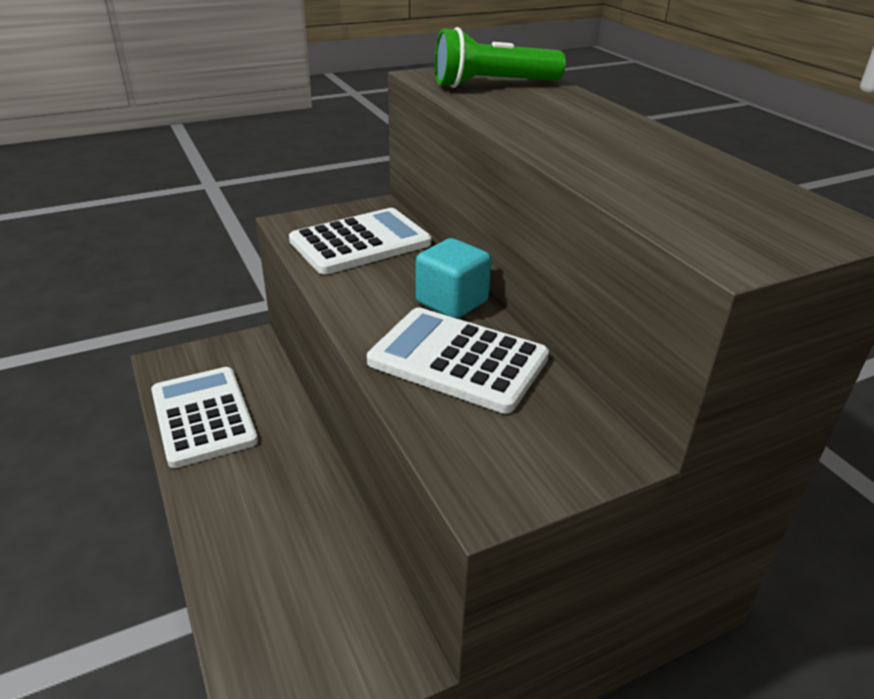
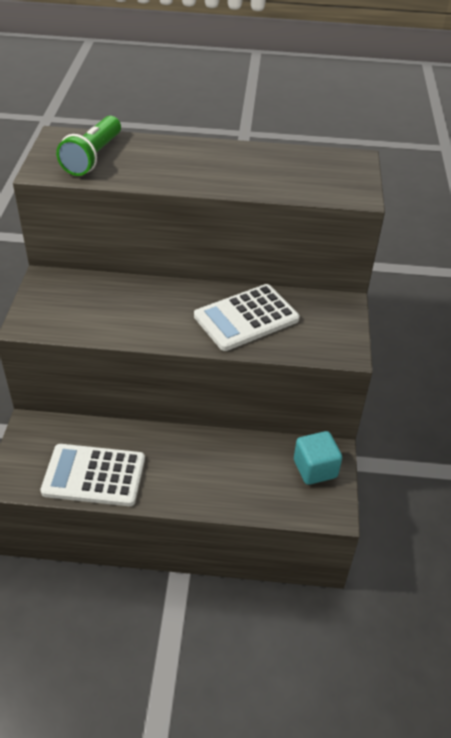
camera: 60 degrees left, 10 degrees up
(360, 242) = (88, 304): white calculator -> none
(452, 302) = (191, 297): turquoise cube -> turquoise cube (315, 469)

